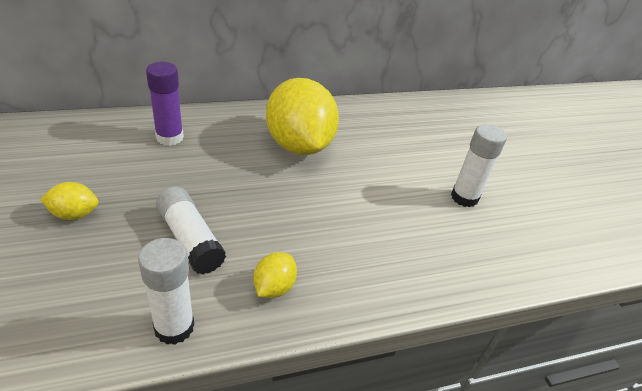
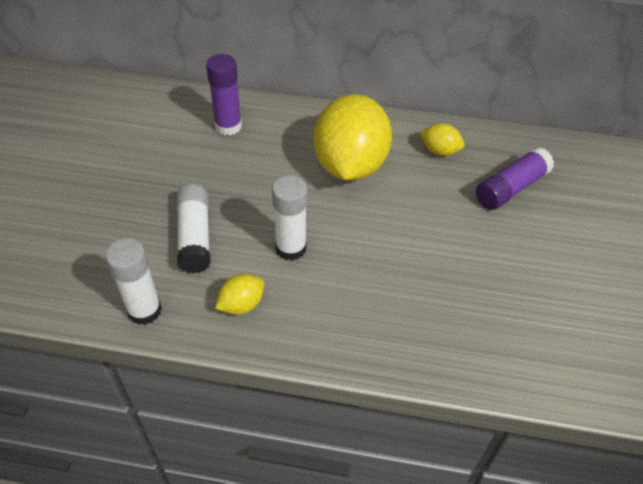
camera: 30 degrees right, 10 degrees up
(74, 214) = (115, 185): yellow lemon -> yellow lemon (439, 151)
(430, 135) = (511, 188): none -> purple glue stick
(464, 197) = (496, 274): white glue stick -> white glue stick (291, 248)

